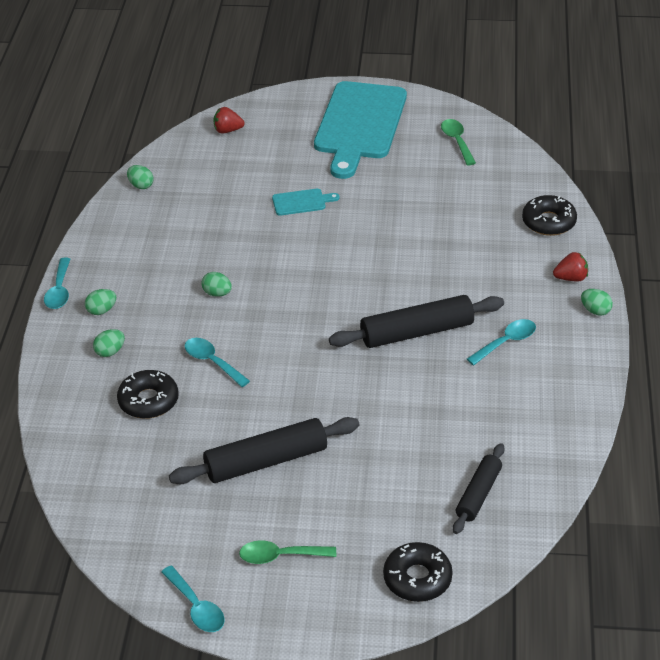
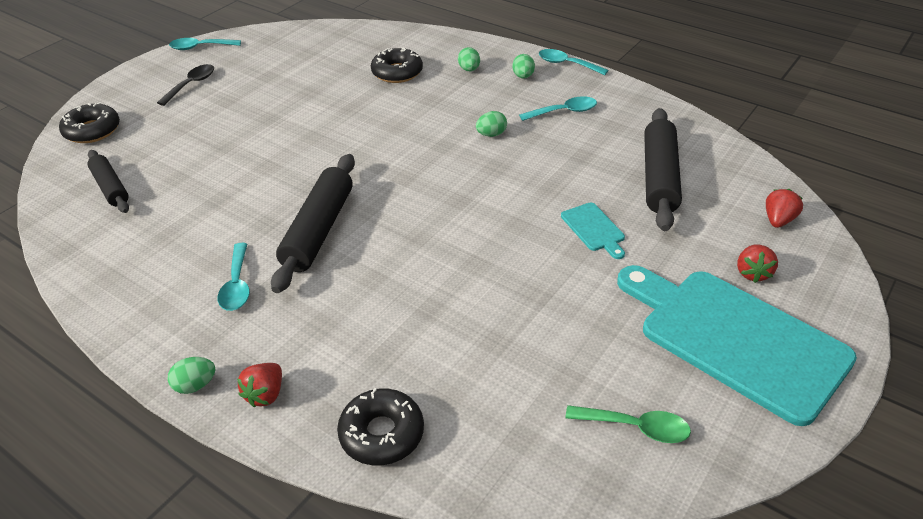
camera: 120 degrees right, 0 degrees up
(141, 185) = (698, 136): green egg -> none
(212, 362) = (407, 109): turquoise spoon -> turquoise spoon (564, 112)
(266, 461) = (276, 103): black rolling pin -> black rolling pin (659, 177)
(280, 556) = (191, 85): green spoon -> black spoon
(293, 130) = (752, 273): none -> red strawberry
(301, 202) = (594, 229): turquoise cutting board -> turquoise cutting board turned 45 degrees counterclockwise

